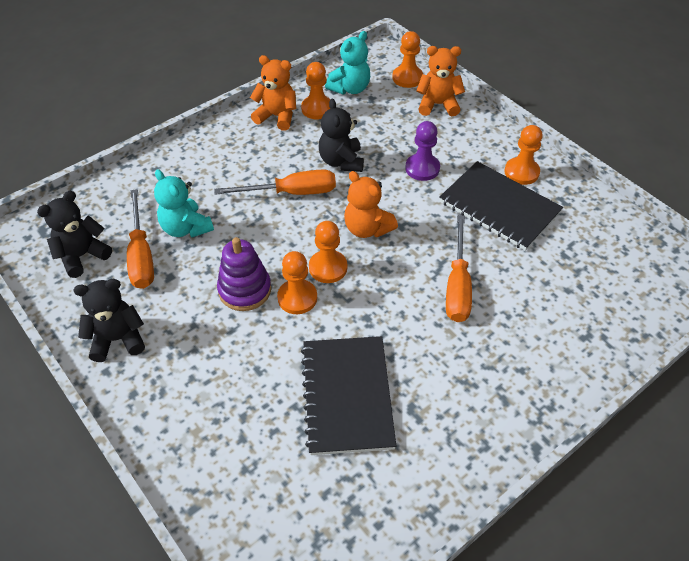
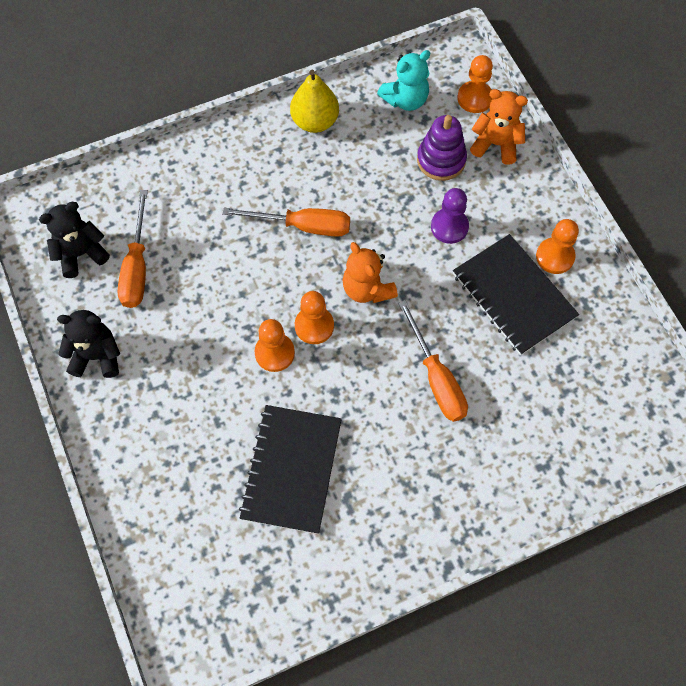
camera: 15 degrees right, 15 degrees up
(186, 228) = (187, 245): turquoise teddy bear -> none
(245, 290) = (226, 331): purple stacking toy -> purple stacking toy (441, 160)
(277, 116) = (315, 121): orange teddy bear -> yellow pear
(317, 109) = (361, 120): orange pawn -> none
(341, 161) = (366, 198): black teddy bear -> none
(457, 285) = (436, 378): orange screwdriver -> orange screwdriver turned 45 degrees counterclockwise

